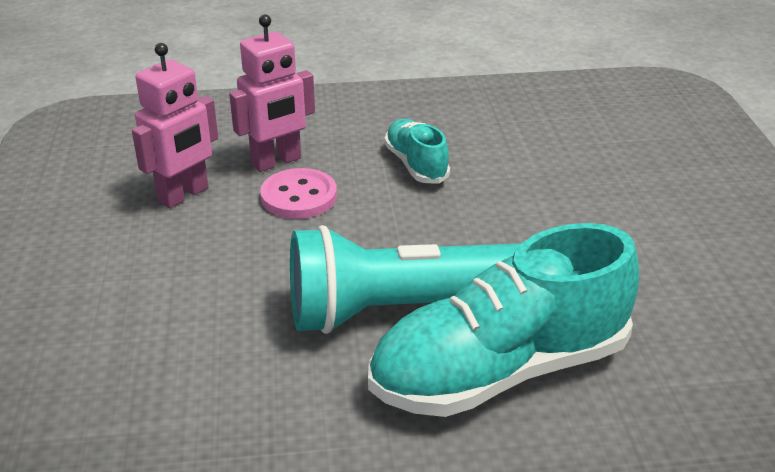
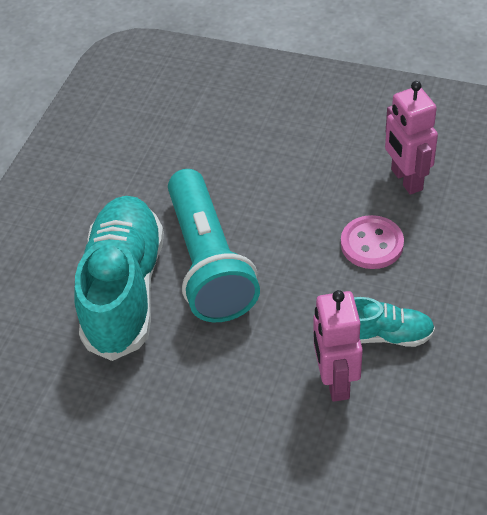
camera: 120 degrees right, 15 degrees up
(276, 162) = (431, 243): pink robot -> pink robot (335, 381)
(403, 309) = (208, 262): turquoise flashlight -> turquoise flashlight turned 150 degrees clockwise

